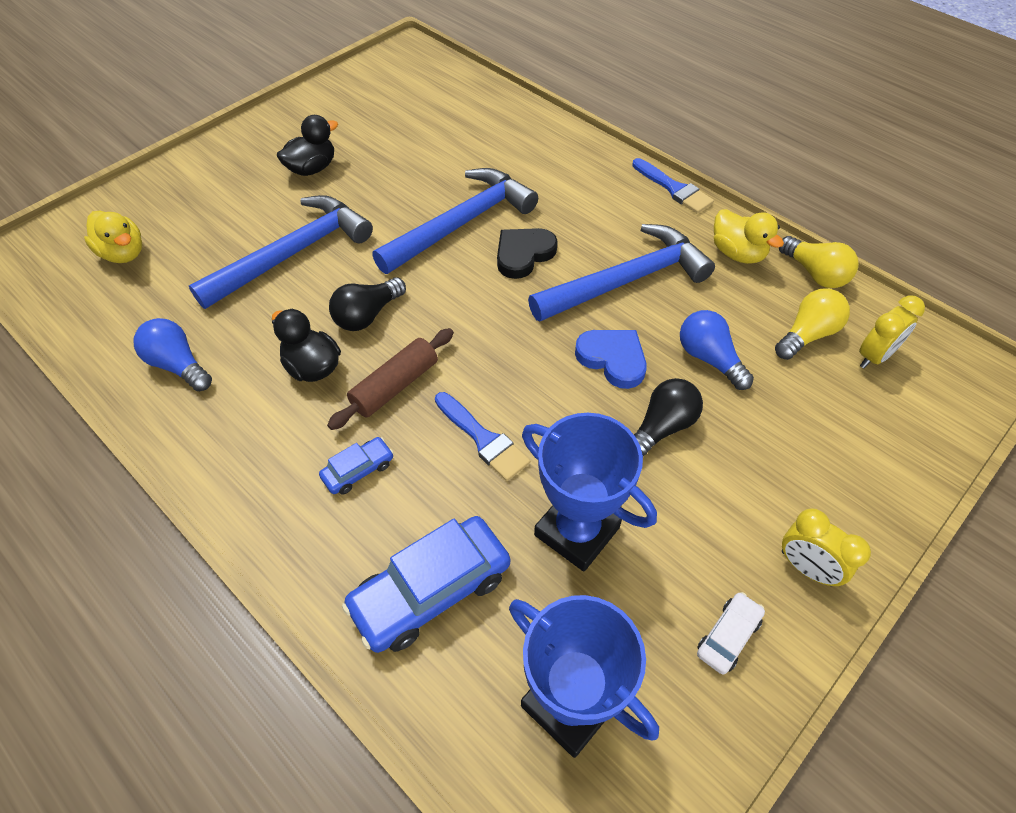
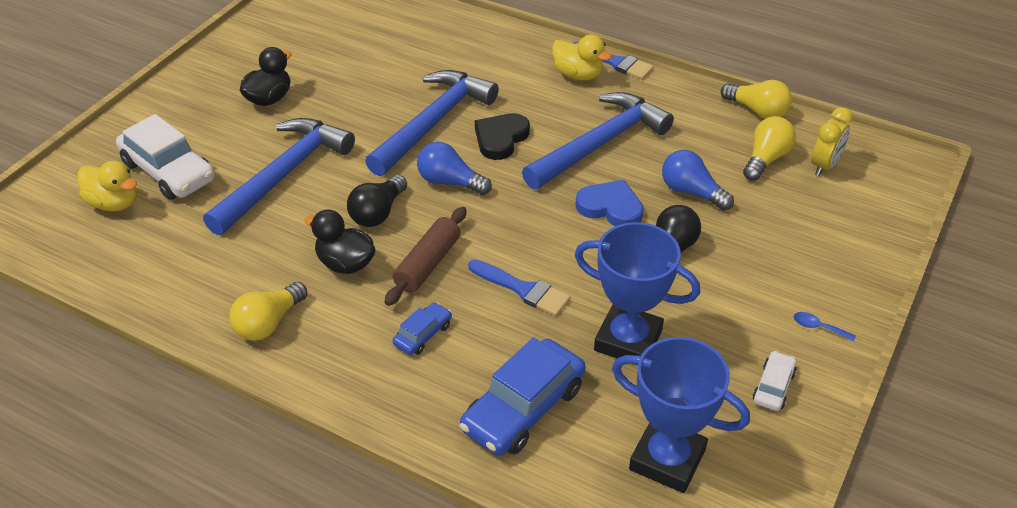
camera: 15 degrees left, 10 degrees down
(178, 365) = (216, 286): blue light bulb -> blue light bulb (450, 182)
(187, 229) = (168, 171): none -> white car
(210, 420) = (269, 323): none -> yellow light bulb
(737, 253) = (687, 106): yellow duck -> yellow duck (578, 75)
(806, 568) = (818, 327): yellow clock -> blue spoon

